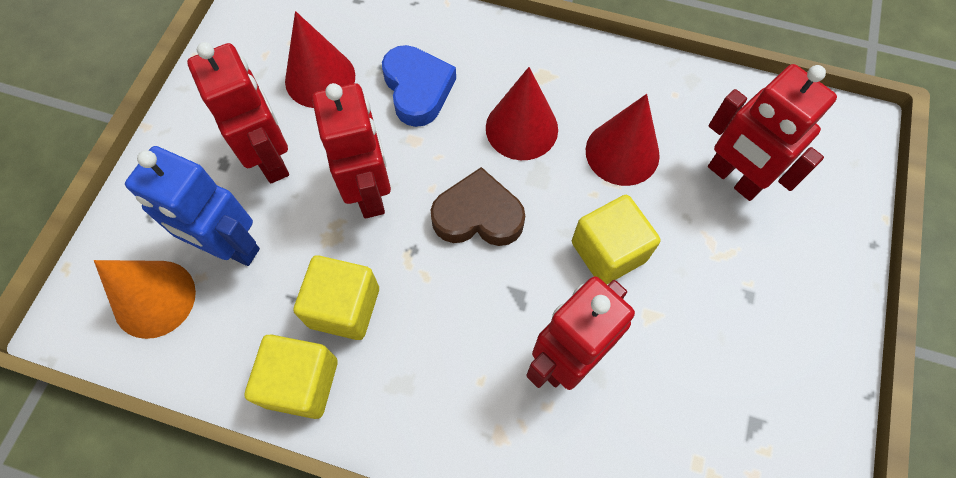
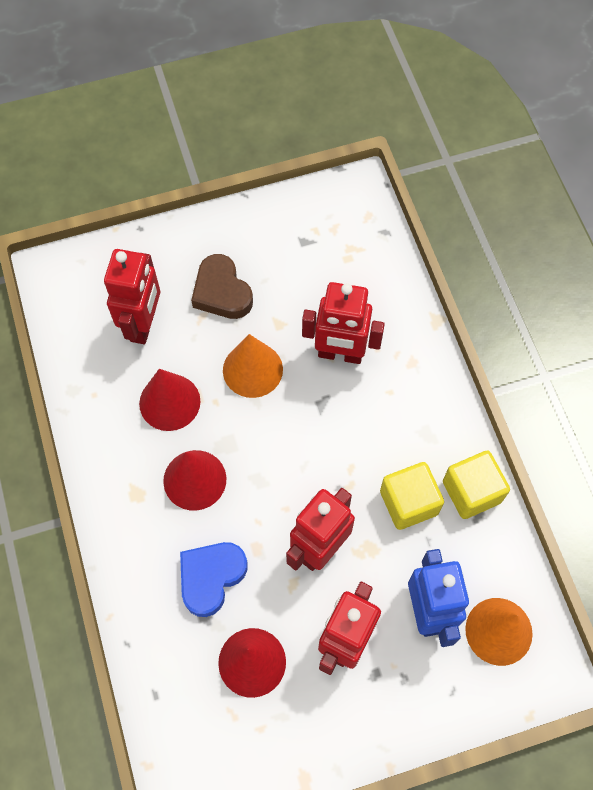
camera: 125 degrees left, 0 degrees up
(478, 215) = (284, 464): brown heart -> brown heart (222, 292)
(608, 251) = (252, 369): yellow cube -> orange cone

